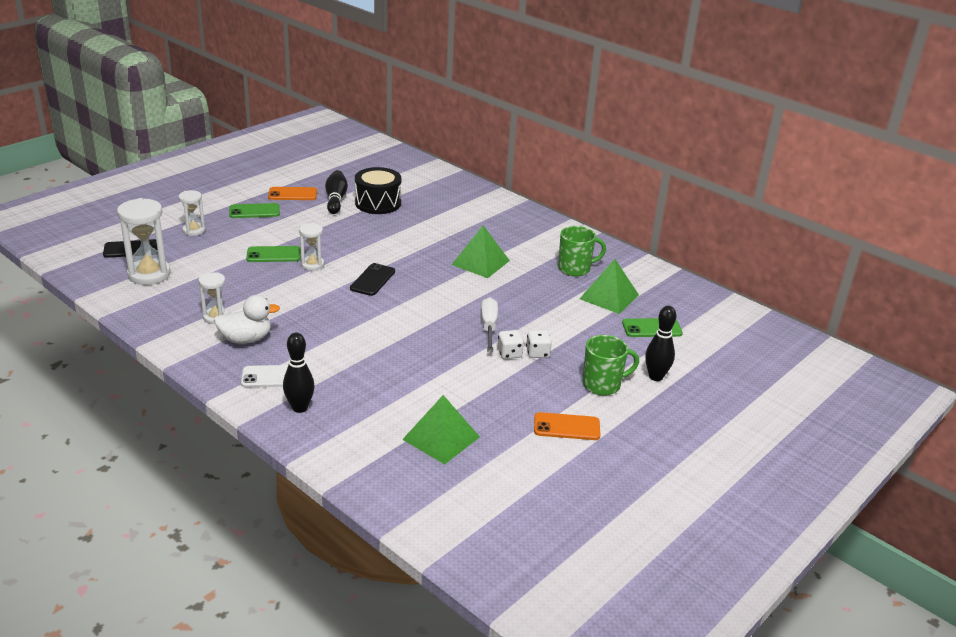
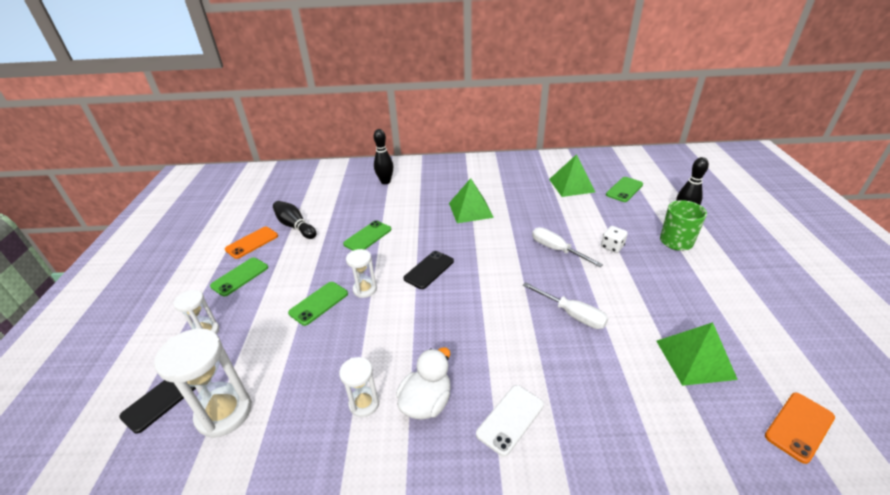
camera: 40 degrees left, 5 degrees up
(299, 408) = (579, 430): black bowling pin -> black bowling pin (385, 181)
(371, 235) = (367, 237): none -> green phone
(372, 280) = (429, 270): black phone -> black phone turned 60 degrees clockwise
(378, 203) = (332, 211): black drum -> none
(414, 364) = (572, 314): none -> white screwdriver
(509, 353) = (601, 259): white dice -> none
(566, 427) = (720, 284): orange phone -> orange phone (799, 426)
(575, 269) = (525, 180): green mug -> none

